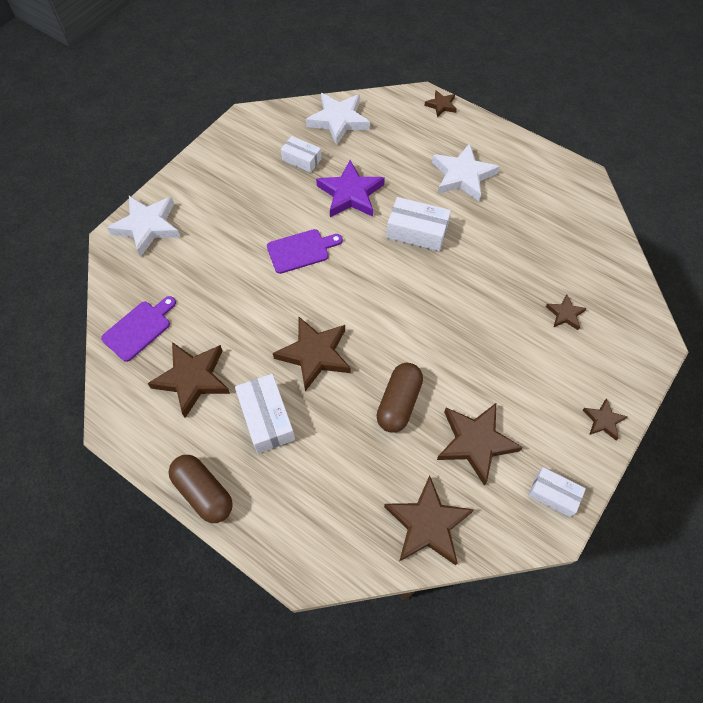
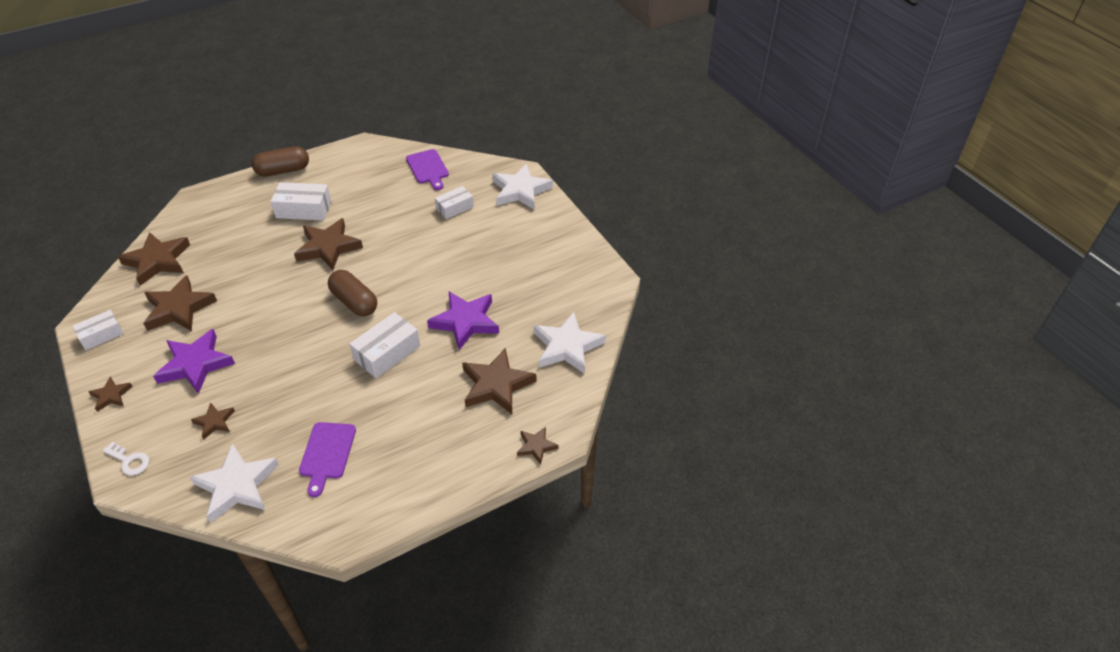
camera: 115 degrees right, 15 degrees down
(192, 379) = (365, 183): brown star -> brown star (496, 385)
(301, 159) = (532, 302): white box -> white box (455, 208)
(301, 250) = (428, 269): purple cutting board -> purple cutting board (327, 453)
(398, 403) = (248, 278): brown capsule -> brown capsule (354, 302)
(462, 176) = (424, 419): white star -> white star (237, 485)
(524, 373) = (195, 364): none -> purple star
(641, 352) = (129, 461): none -> white key

